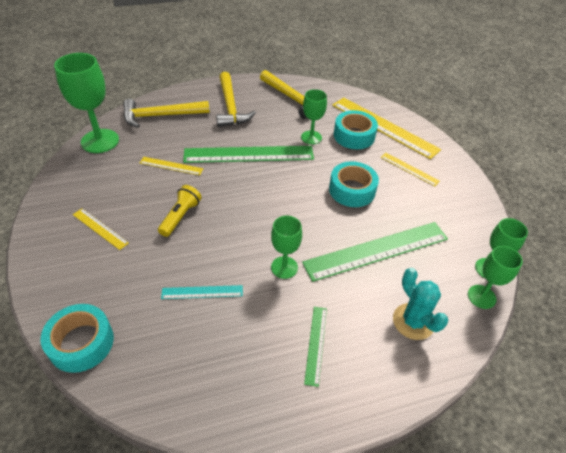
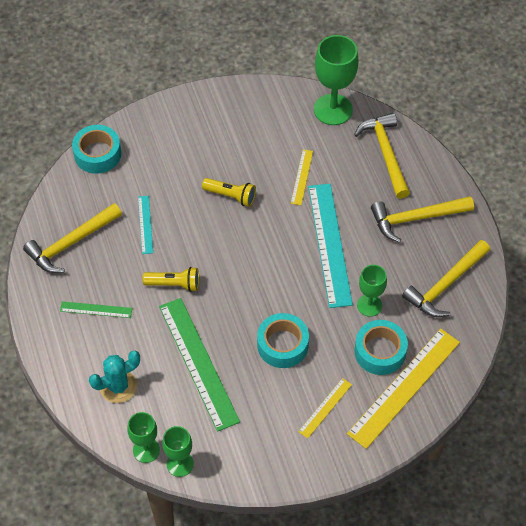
camera: 90 degrees right, 10 degrees up
(100, 228) = (211, 138): yellow ruler -> none
(216, 374) = (71, 243): none -> yellow hammer
(249, 154) = (330, 244): green ruler -> turquoise ruler
(284, 267) = (174, 284): green goblet -> yellow flashlight

